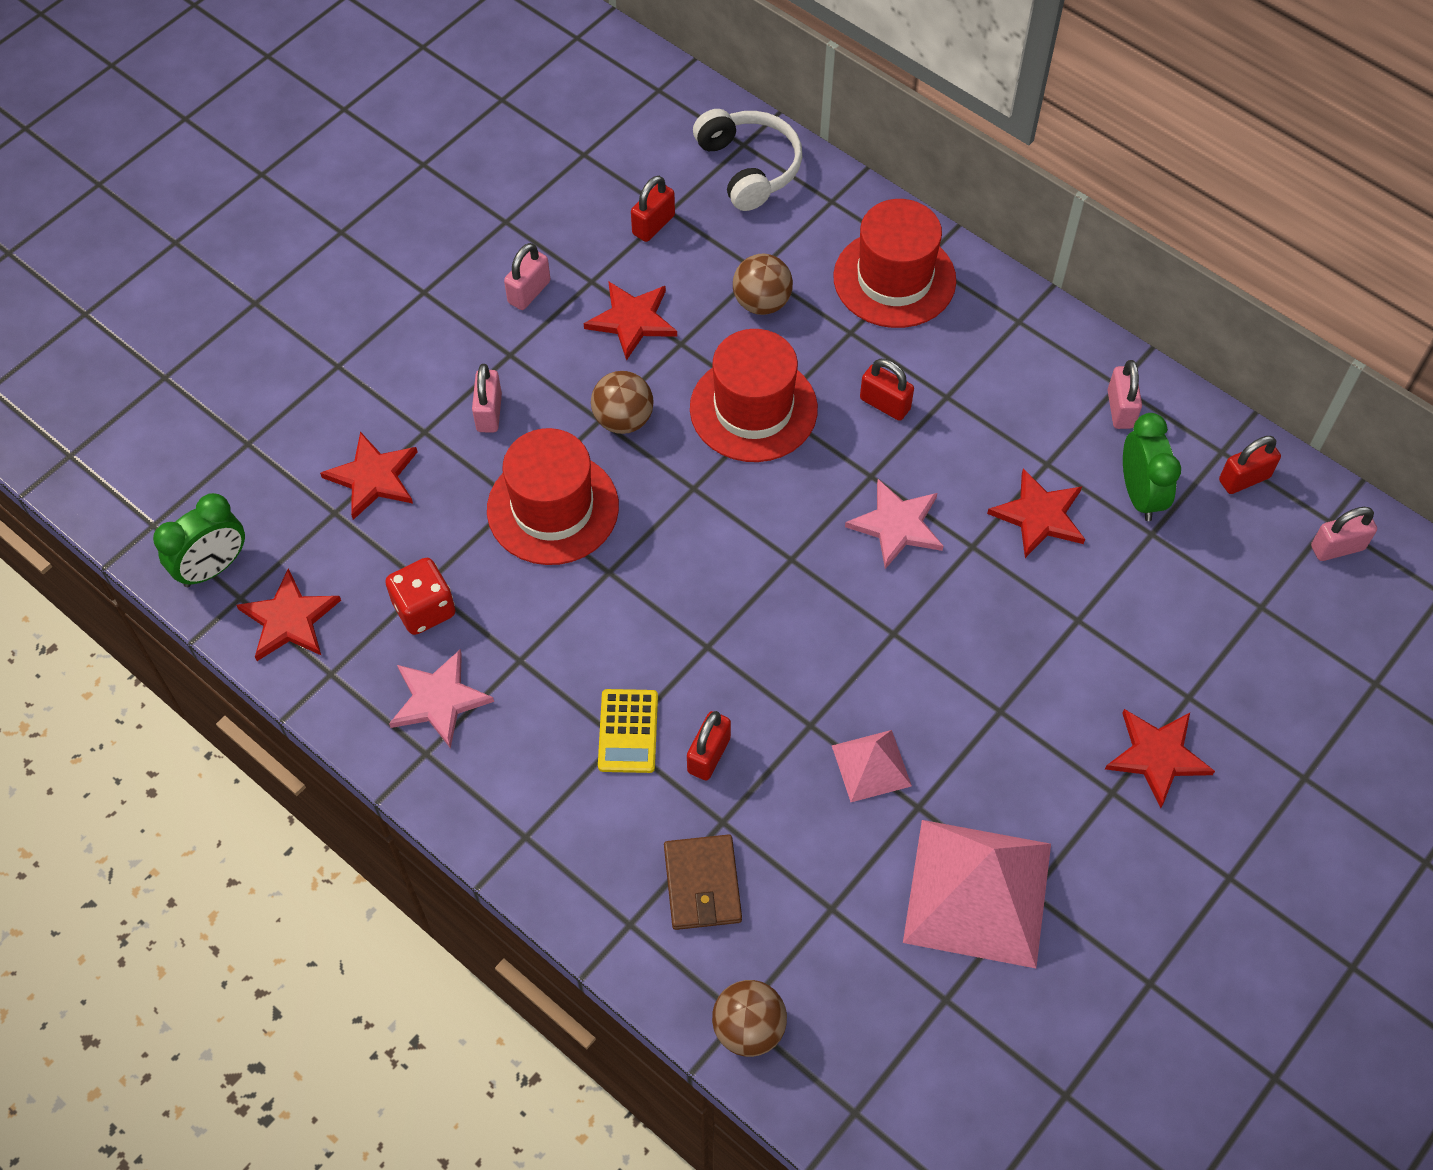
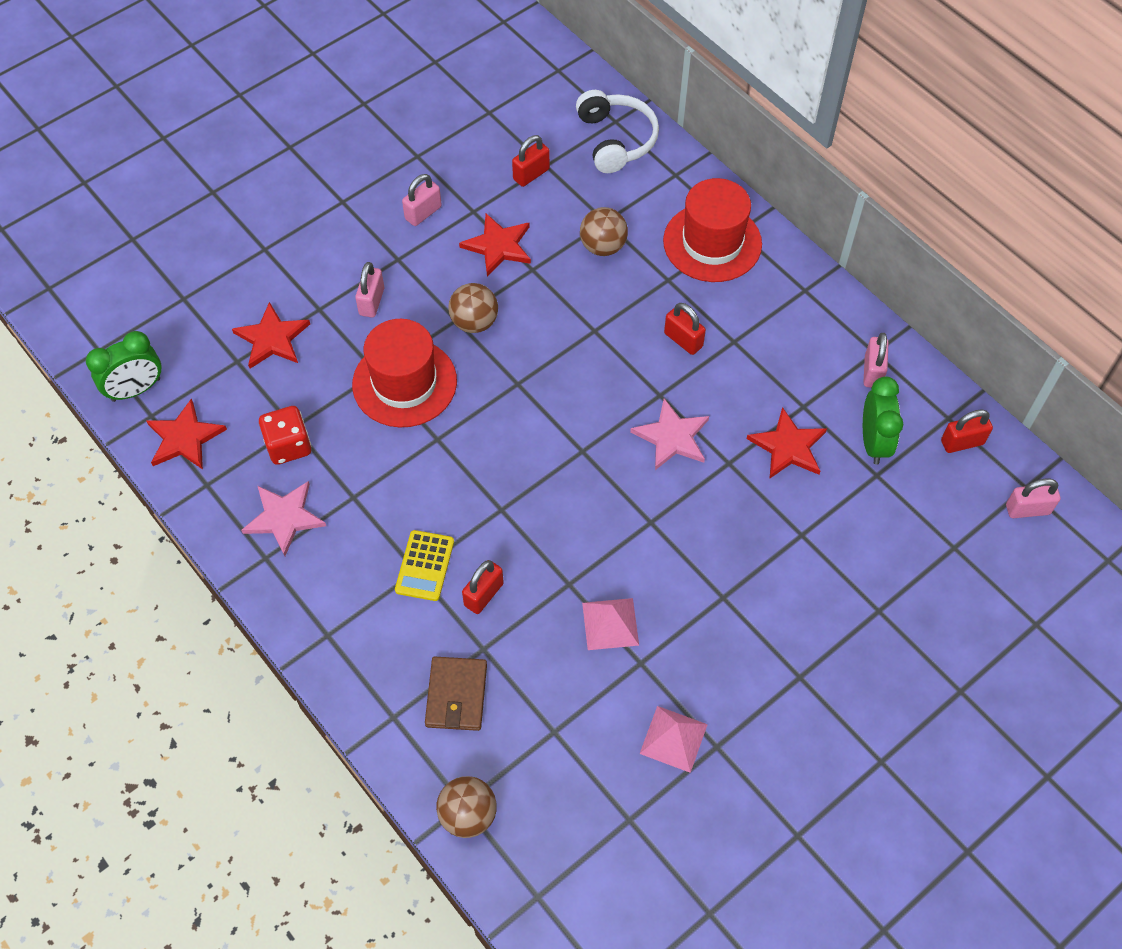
camera: 10 degrees right, 0 degrees up
(753, 409) = (578, 328): red hat -> none
(977, 892) = (673, 739): pink pyramid -> pink pyramid, size x0.50
(1157, 756) = (843, 653): red star -> none

